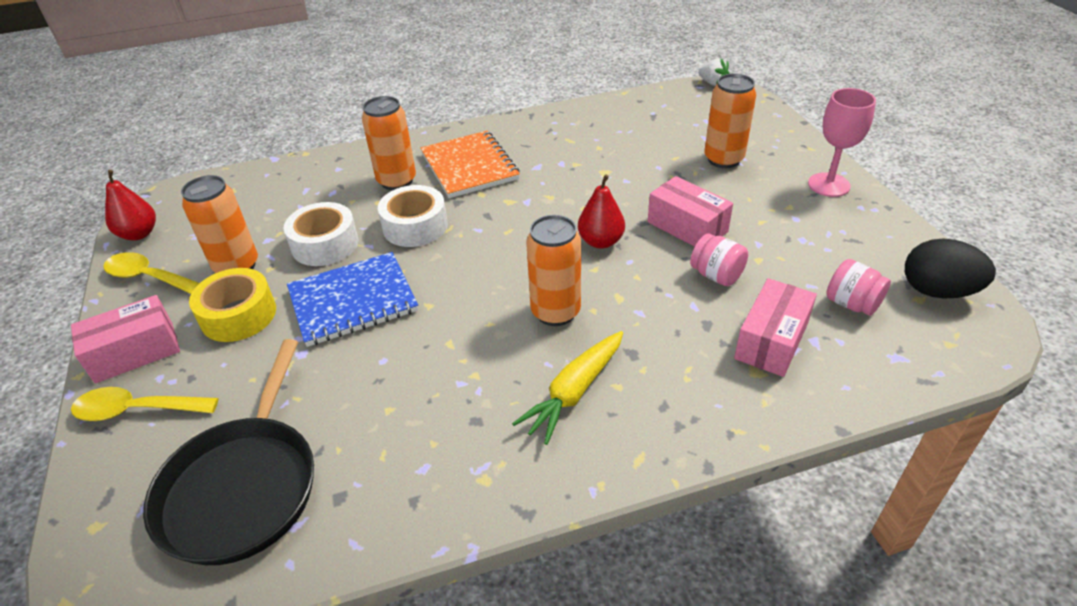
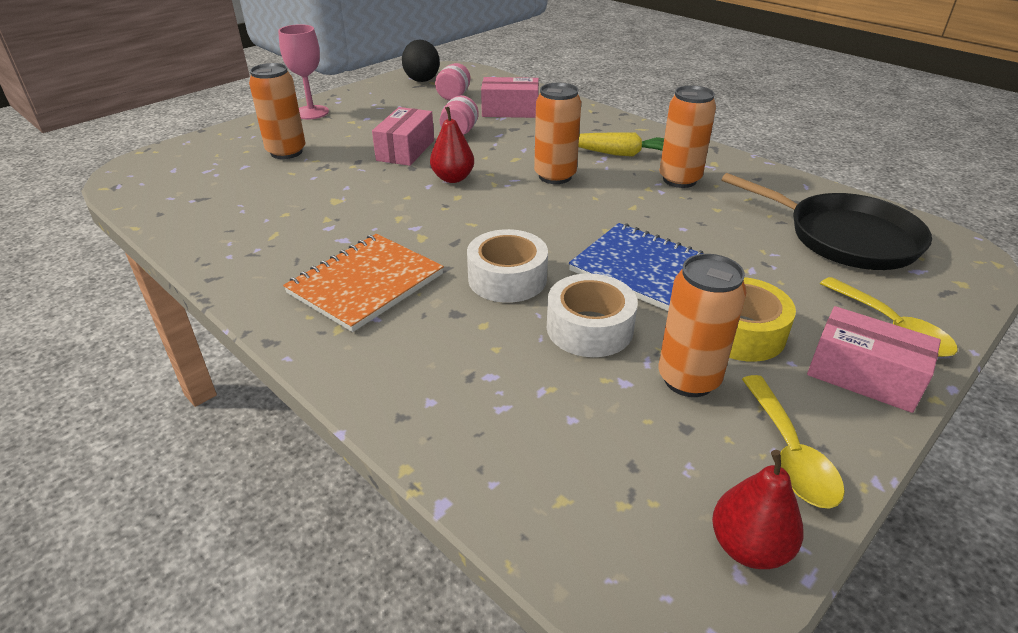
camera: 120 degrees left, 5 degrees down
(242, 487) = (845, 237): black pan -> black pan turned 60 degrees clockwise
(397, 181) = (429, 328): orange can -> orange can (679, 180)
(712, 83) = (109, 180): white strawberry -> none

